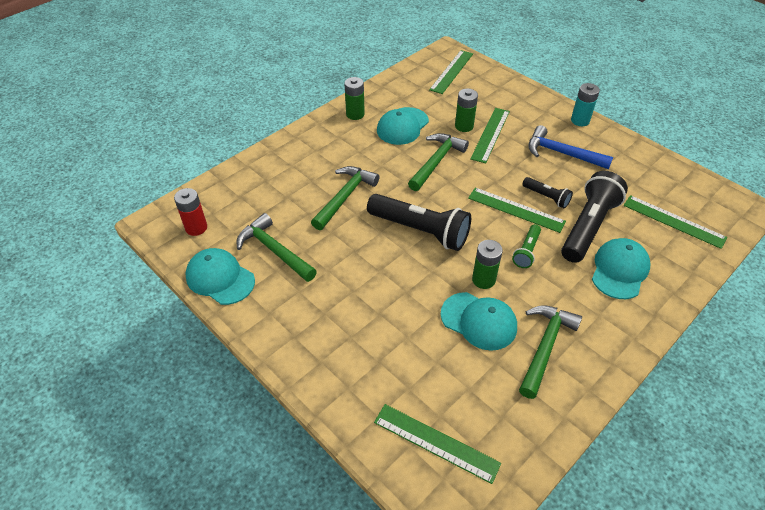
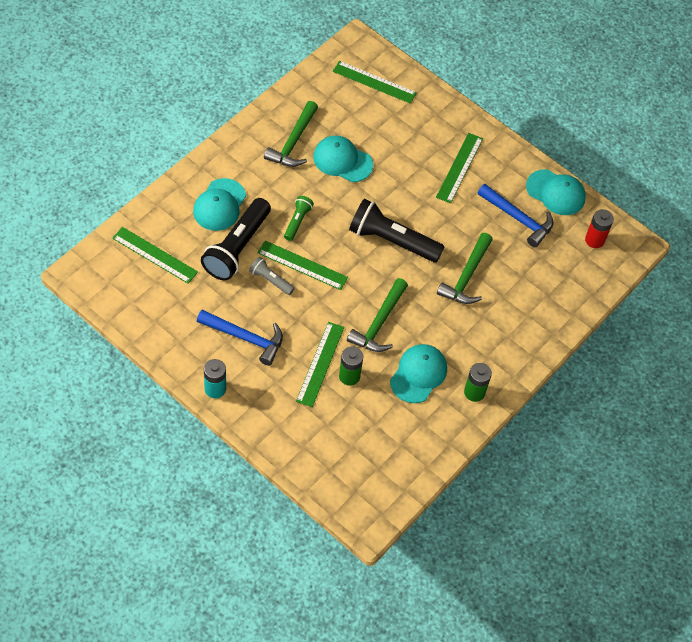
camera: 170 degrees right, 10 degrees up
(274, 250) = (518, 219): green hammer -> blue hammer
(451, 71) = (363, 475): green ruler -> green ruler (459, 167)
(483, 280) = (337, 194): green battery -> none
(546, 197) = (270, 280): black flashlight -> grey flashlight

